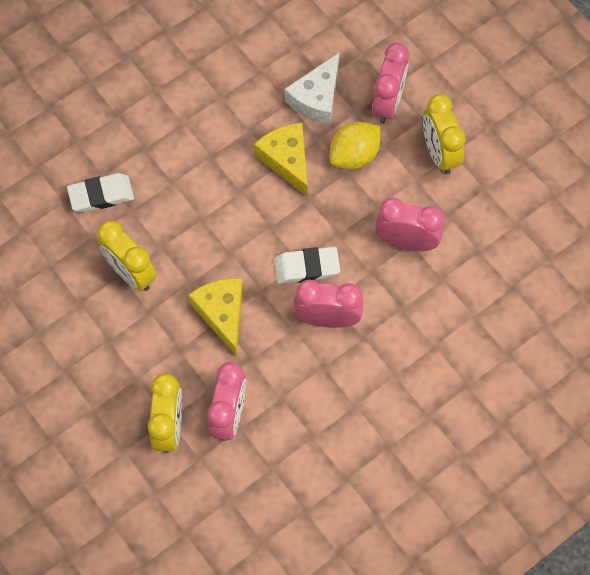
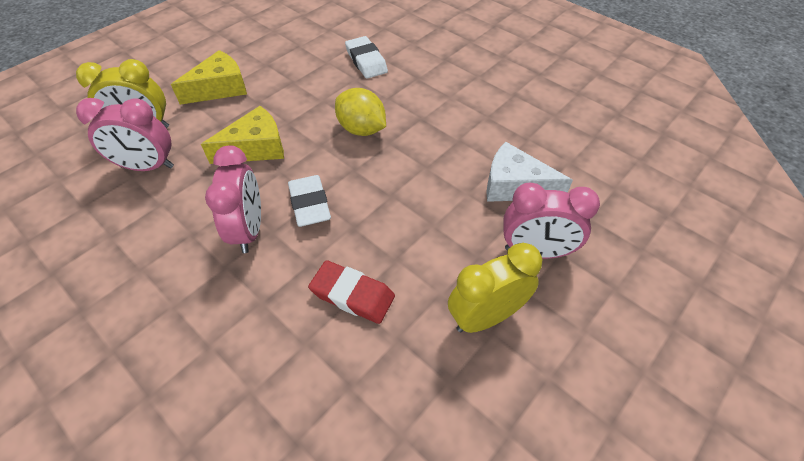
camera: 80 degrees right, 15 degrees down
(131, 273) = (295, 87): yellow clock -> none
(286, 160) = (432, 172): yellow cheese -> yellow cheese (220, 88)
(354, 155) = (455, 228): yellow lemon -> yellow lemon (361, 129)
(406, 242) = (352, 295): pink clock -> red eraser

